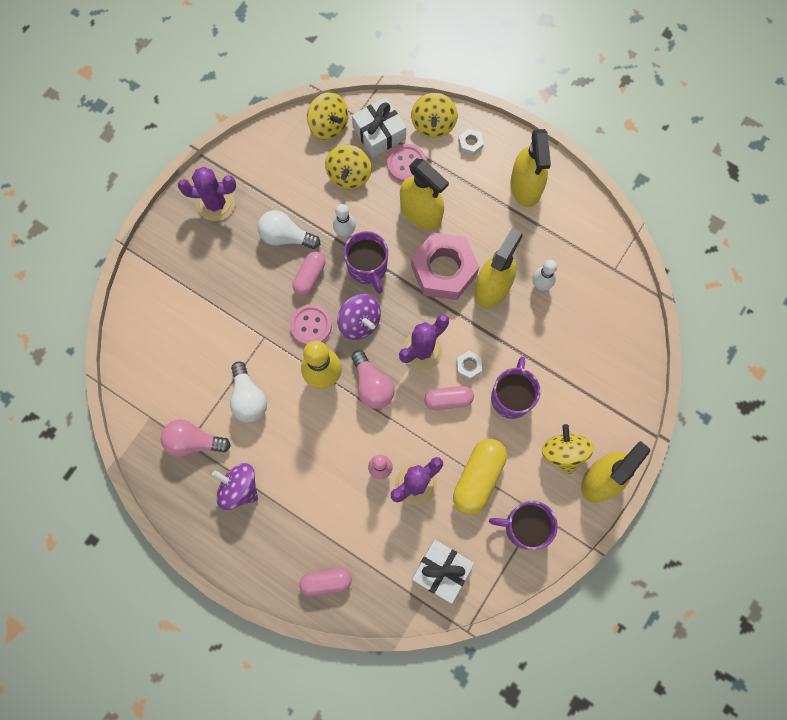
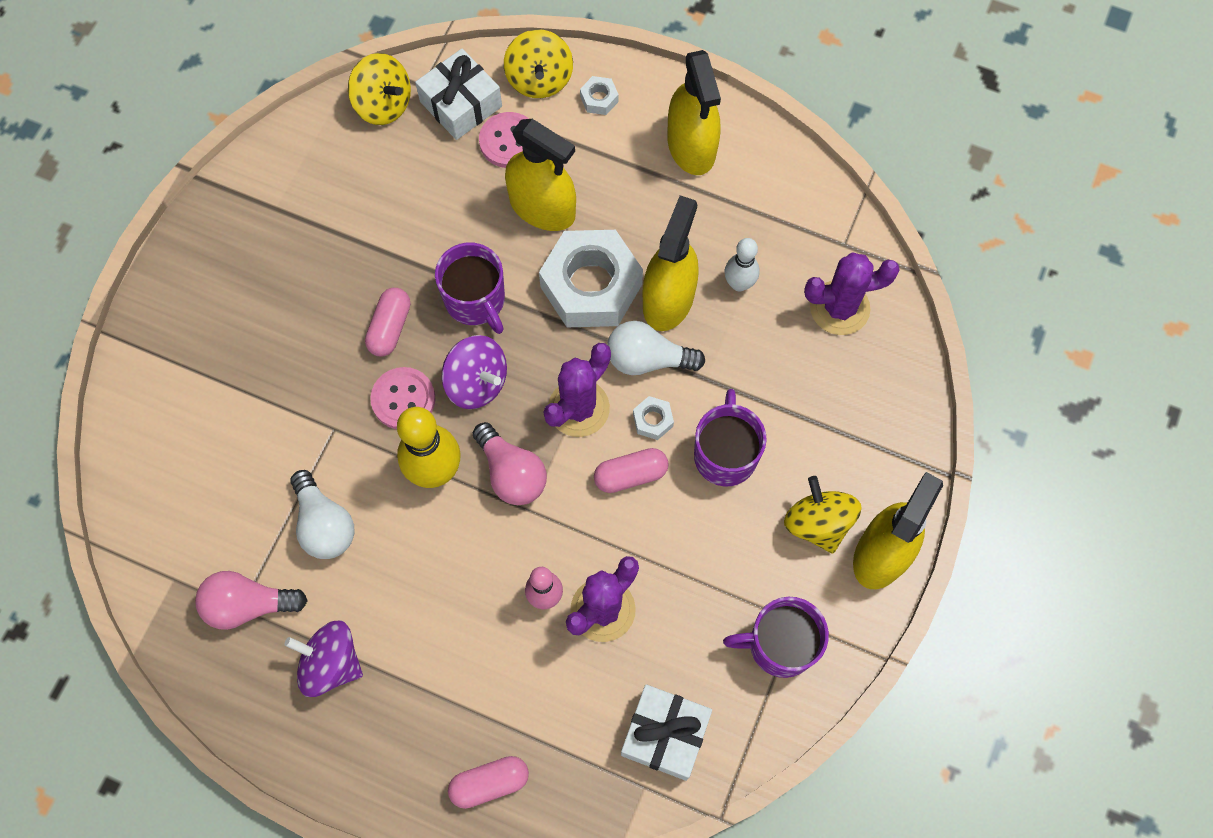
camera: 10 degrees left, 5 degrees down
(216, 203) = (229, 243): purple cactus -> purple cactus (839, 308)
(286, 237) = (344, 275): white light bulb -> white light bulb (648, 359)
(345, 232) = (433, 254): white bowling pin -> none
(349, 175) = (425, 171): yellow spinning top -> none
(444, 270) = (591, 286): pink nut -> white nut
(478, 478) = (696, 583): yellow capsule -> none

